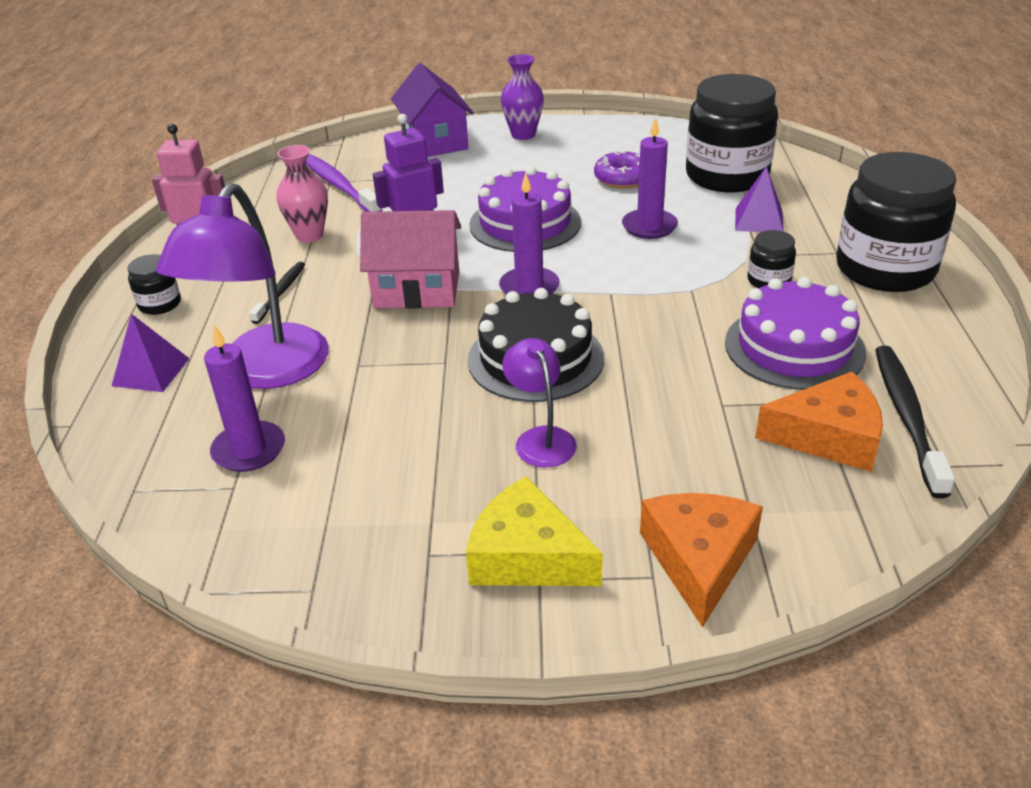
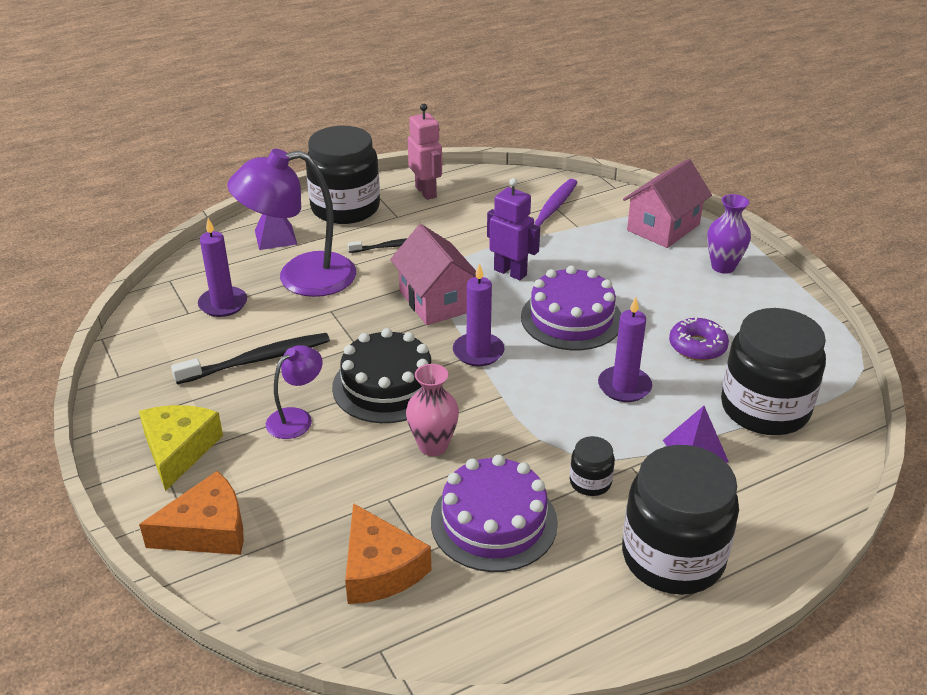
camera: 60 degrees right, 0 degrees up
(160, 304) = (345, 208): black jar -> black jar, size x2.27
(309, 235) = (470, 228): pink vase -> pink vase (433, 446)
(434, 141) = (663, 227): purple house -> pink house
(907, 417) = (434, 614): black toothbrush -> black toothbrush (257, 360)

